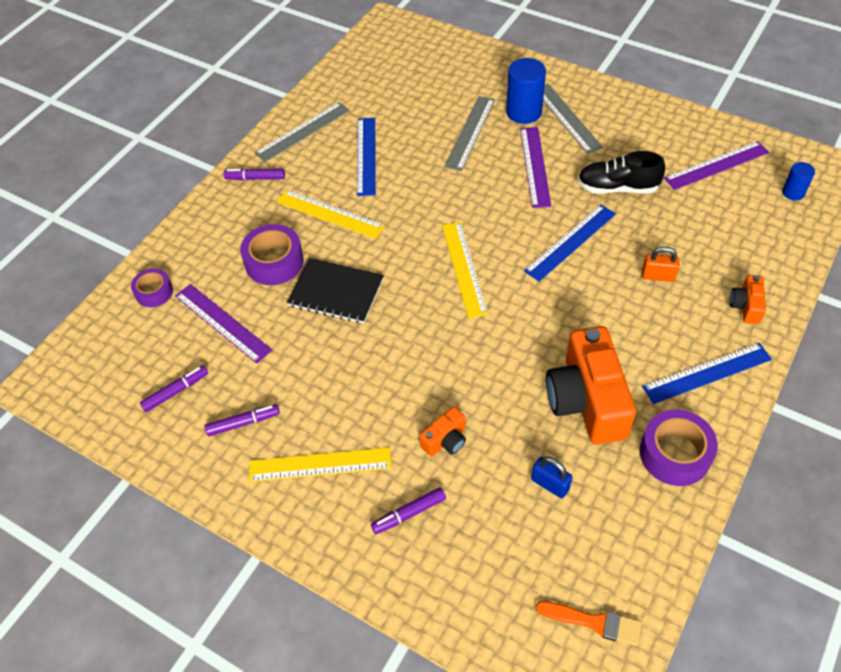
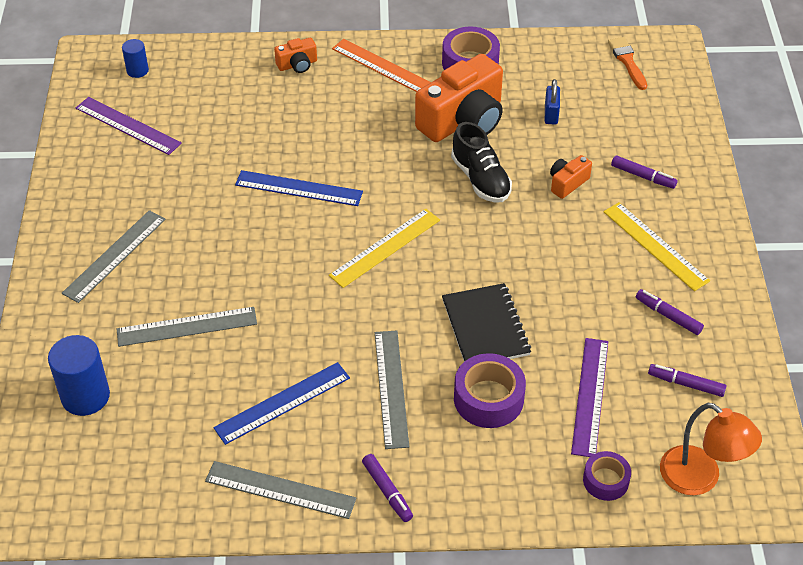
camera: 125 degrees left, 5 degrees down
(101, 348) = (700, 478): none -> orange lamp
(330, 214) = (391, 388): yellow ruler -> grey ruler
(445, 440) = (567, 183): orange camera -> orange camera turned 60 degrees counterclockwise
(524, 112) = (124, 295): blue cylinder -> blue cylinder (85, 396)
(535, 166) = (209, 252): purple ruler -> none
(617, 188) = (203, 181): black shoe -> black shoe (480, 179)
(658, 276) = (300, 121): orange padlock -> none
(707, 373) = (383, 67): blue ruler -> orange ruler

